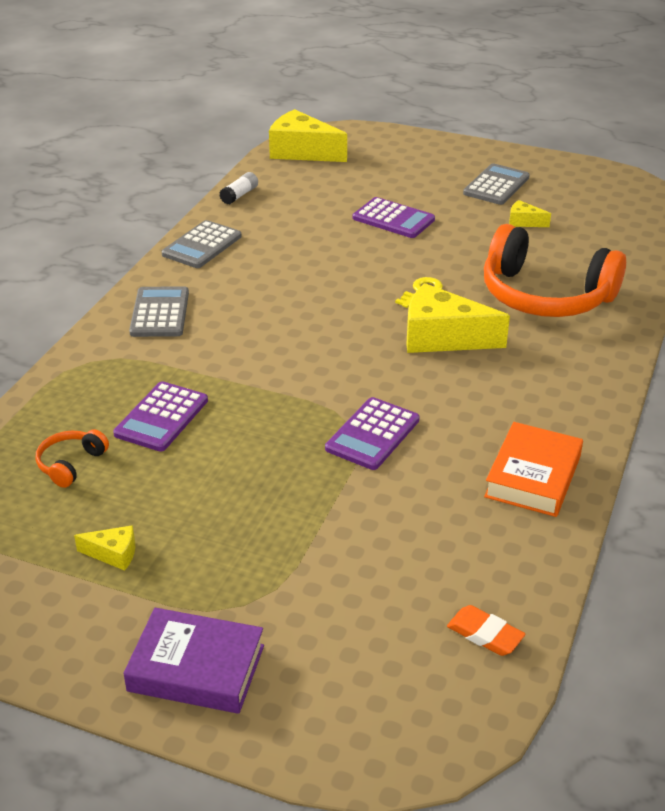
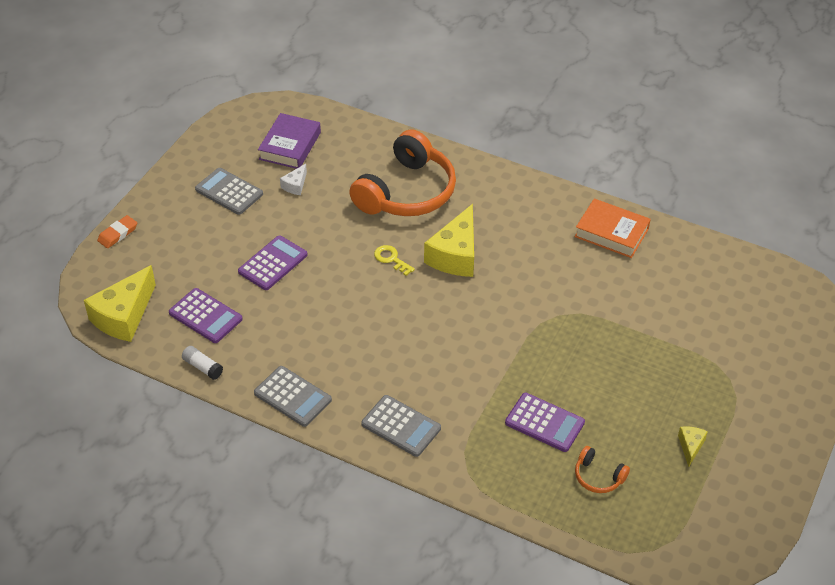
camera: 85 degrees left, 10 degrees up
(160, 313) = (401, 426): grey calculator -> grey calculator turned 150 degrees counterclockwise
(196, 668) = (782, 403): purple book -> purple book (290, 146)
(372, 434) = (568, 304): purple calculator -> purple calculator (205, 316)
(485, 634) = (744, 274): orange eraser -> orange eraser (118, 234)
(524, 222) = (295, 185): yellow cheese -> white cheese

